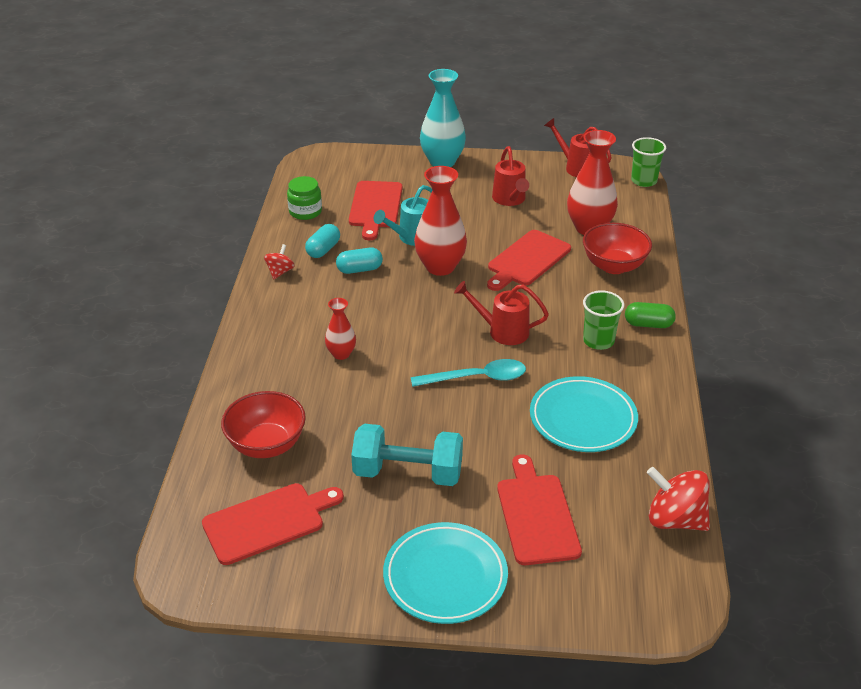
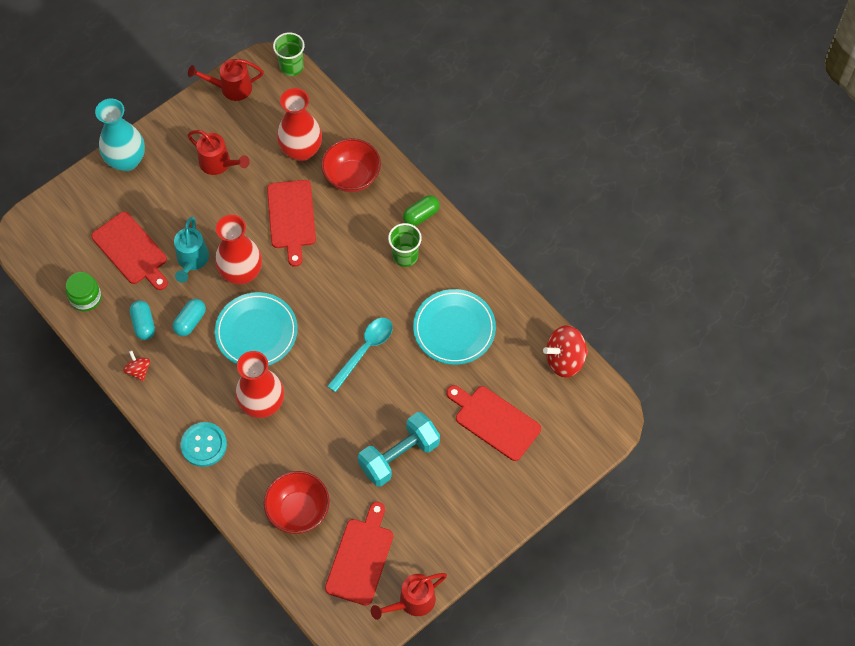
camera: 45 degrees left, 25 degrees up
(259, 347) = (204, 445): none -> turquoise button
(341, 354) = (262, 404): red vase -> red vase, size x1.85
(445, 576) = (488, 503): turquoise plate -> turquoise plate (256, 332)
(502, 331) = (340, 298): red watering can -> red watering can (412, 602)

